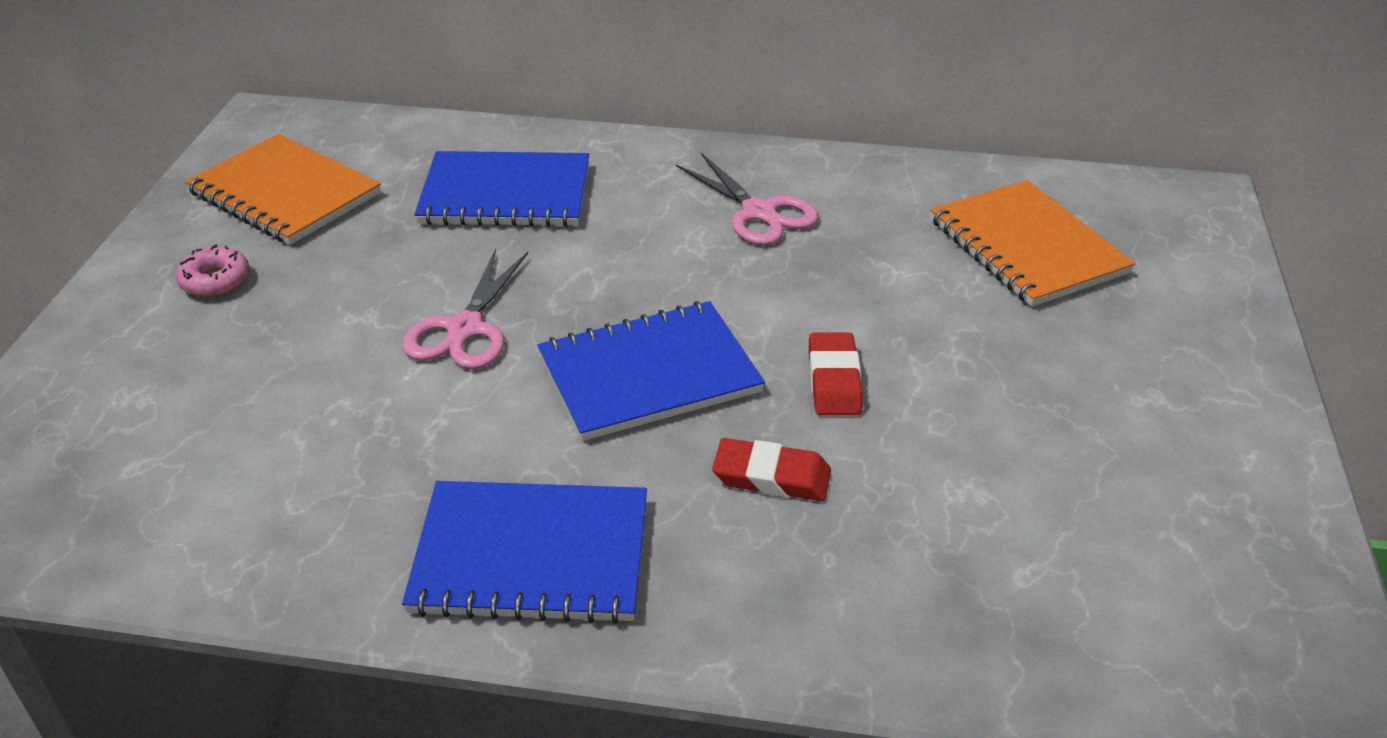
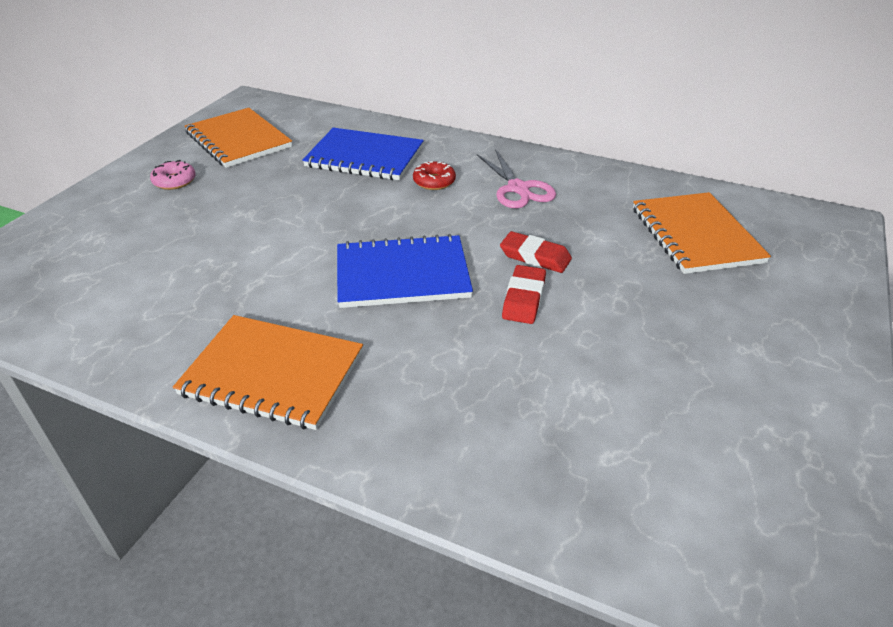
camera: 15 degrees right, 0 degrees up
(465, 329) = (302, 229): pink scissors -> none
(531, 555) = (273, 373): blue notebook -> orange notebook
(631, 219) = (434, 181): none -> red donut
(771, 476) = (453, 353): red eraser -> red eraser (535, 257)

